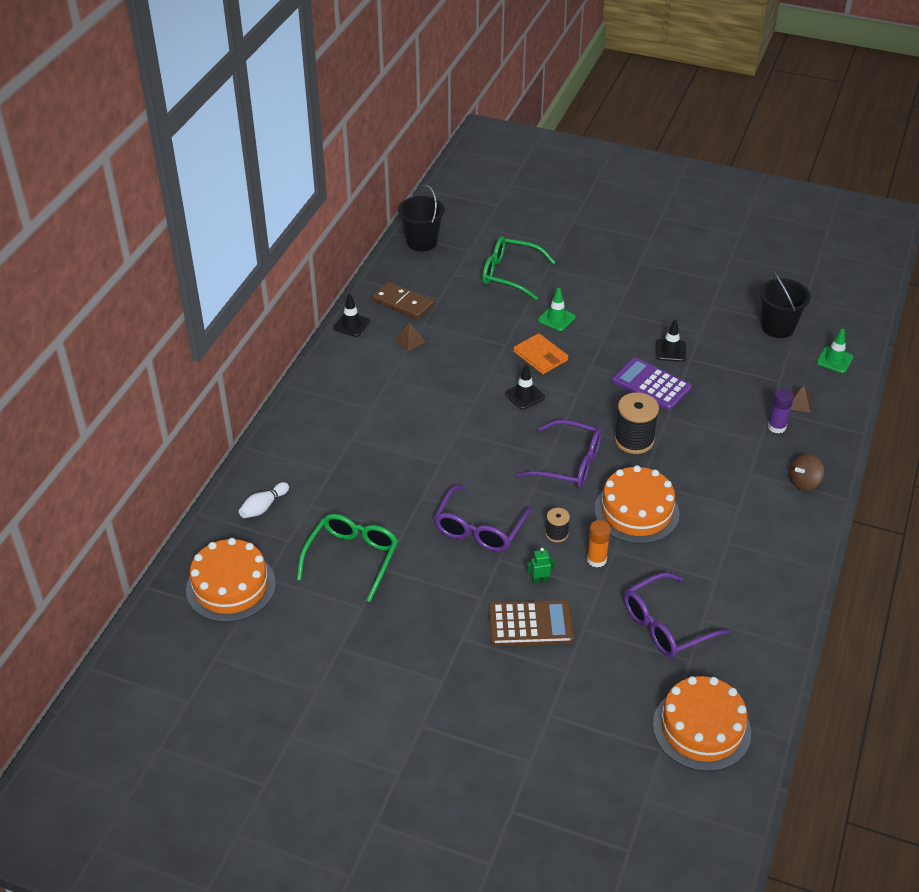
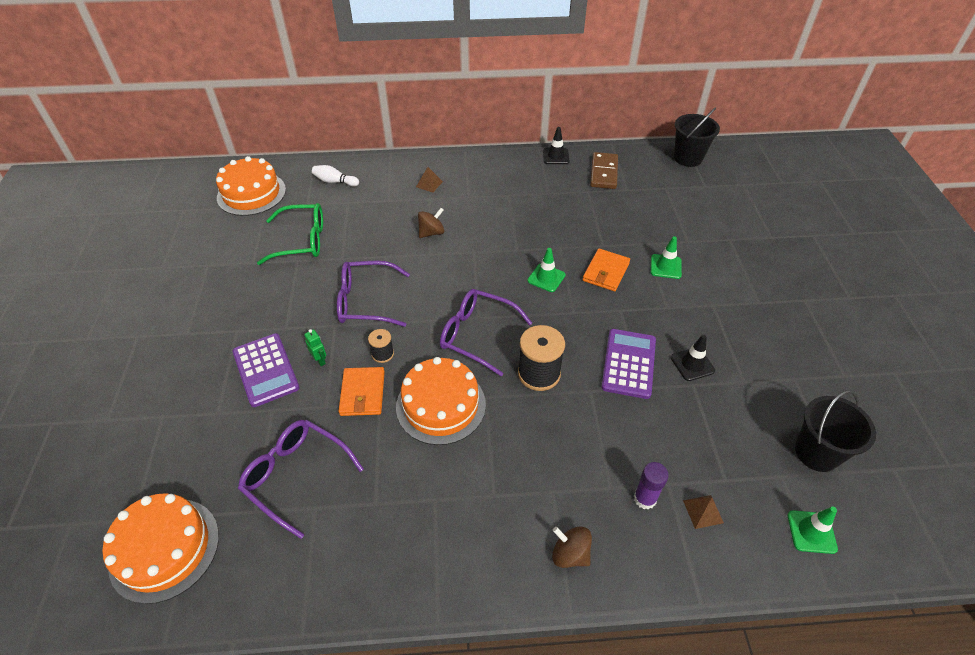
camera: 65 degrees right, 5 degrees up
(409, 340) = (562, 191): brown pyramid -> brown pyramid (429, 184)
(409, 453) = (431, 233): none -> brown spinning top
(510, 274) = (697, 219): green glasses -> none
(524, 395) = (546, 278): black traffic cone -> green traffic cone
(530, 624) = (265, 370): brown calculator -> purple calculator
(569, 464) = (477, 335): purple glasses -> purple glasses turned 120 degrees clockwise
(596, 559) = (362, 393): orange glue stick -> orange wallet

